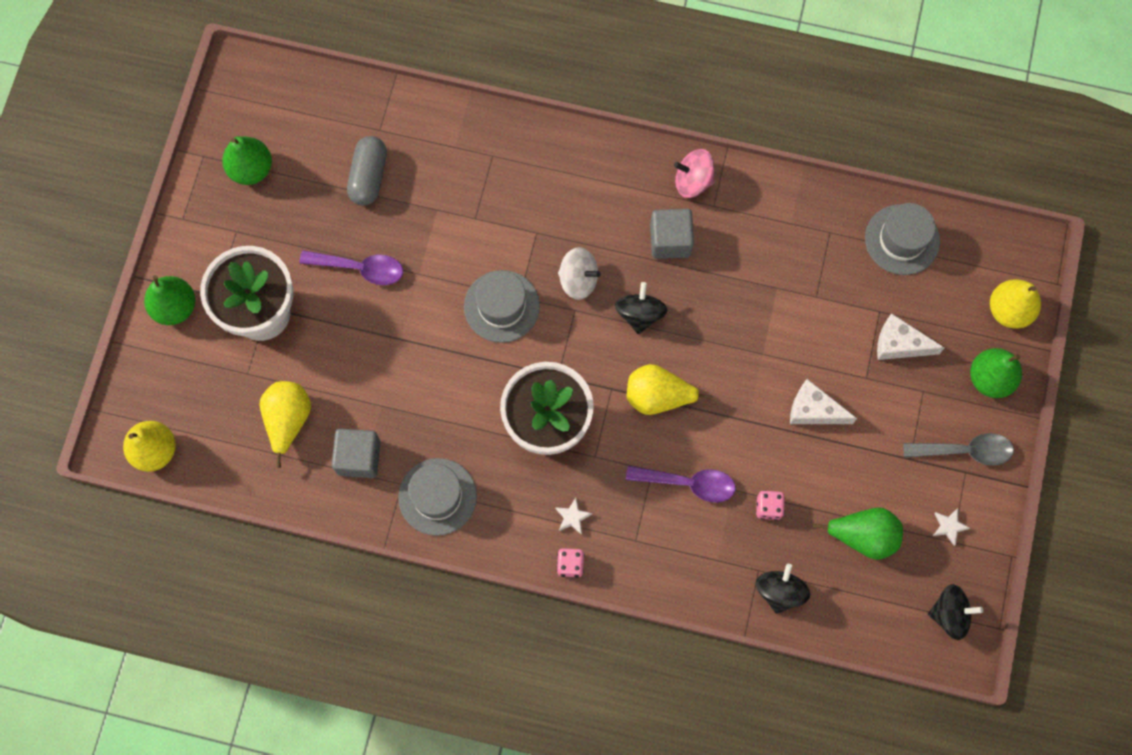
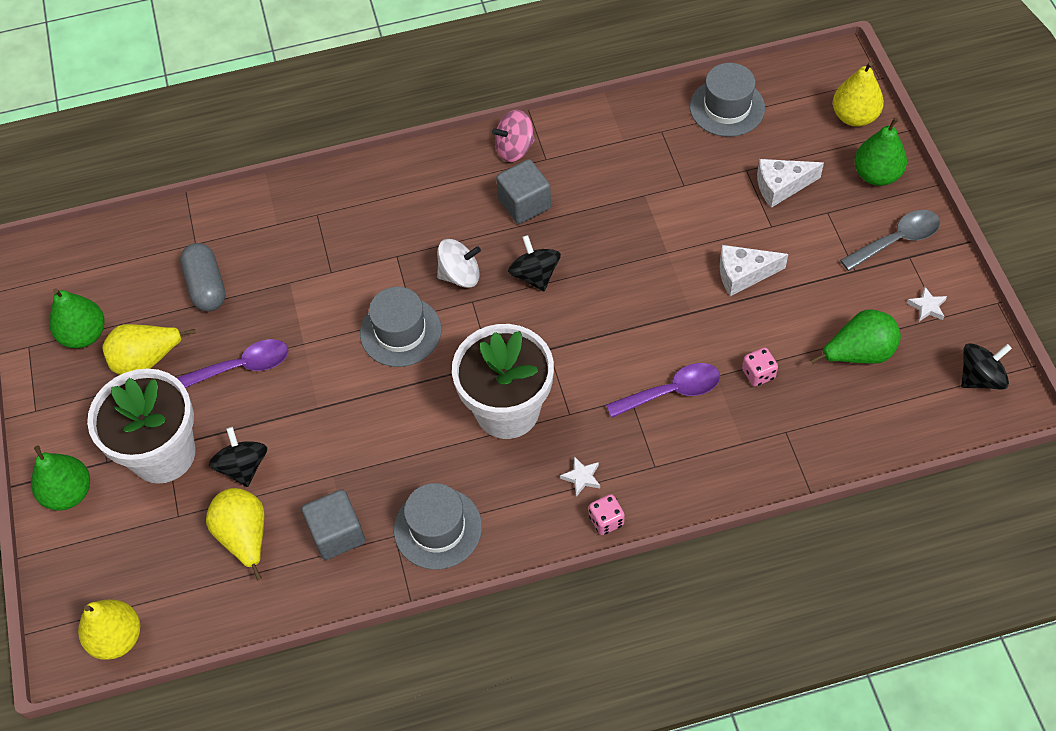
camera: 25 degrees left, 15 degrees down
(658, 396) = (595, 334): yellow pear -> yellow pear (147, 360)
(779, 591) = (817, 439): black spinning top -> black spinning top (243, 467)

